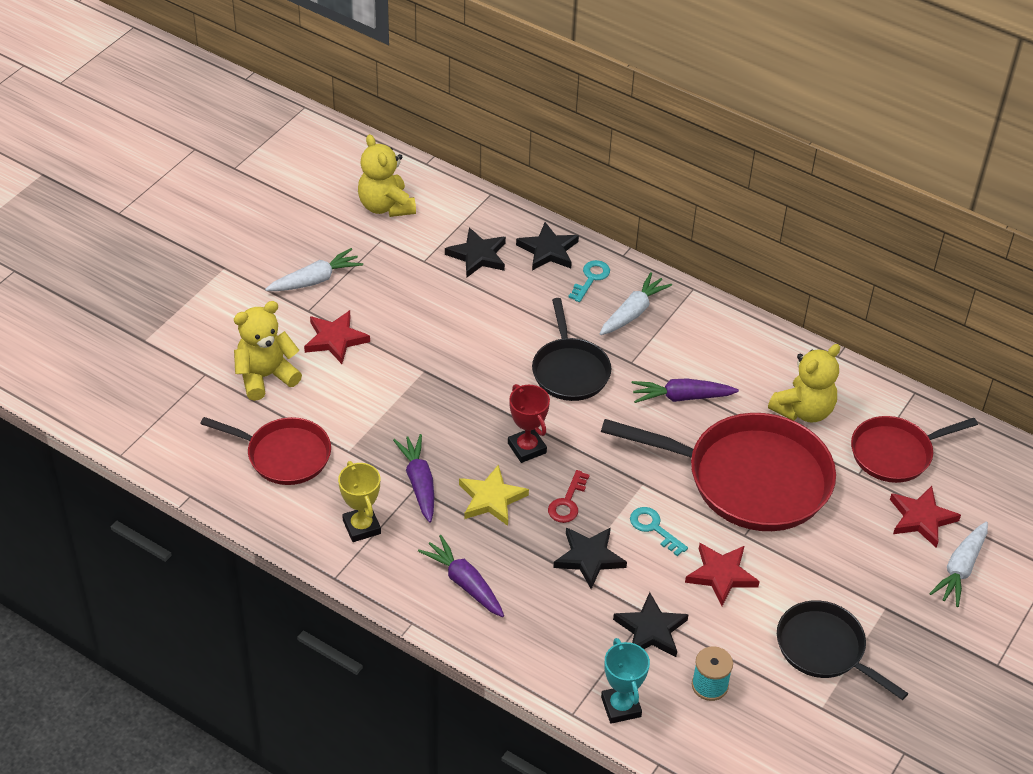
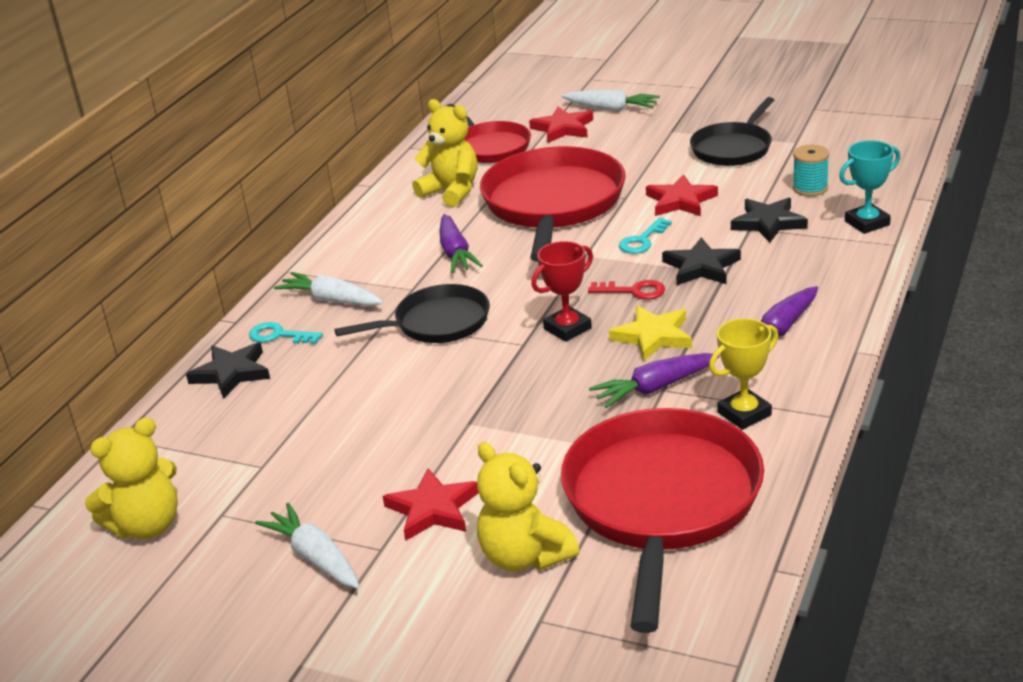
camera: 95 degrees left, 15 degrees down
(284, 455) = (661, 502): red pan -> red pan, size x1.74
(478, 255) = (246, 424): black star -> none

